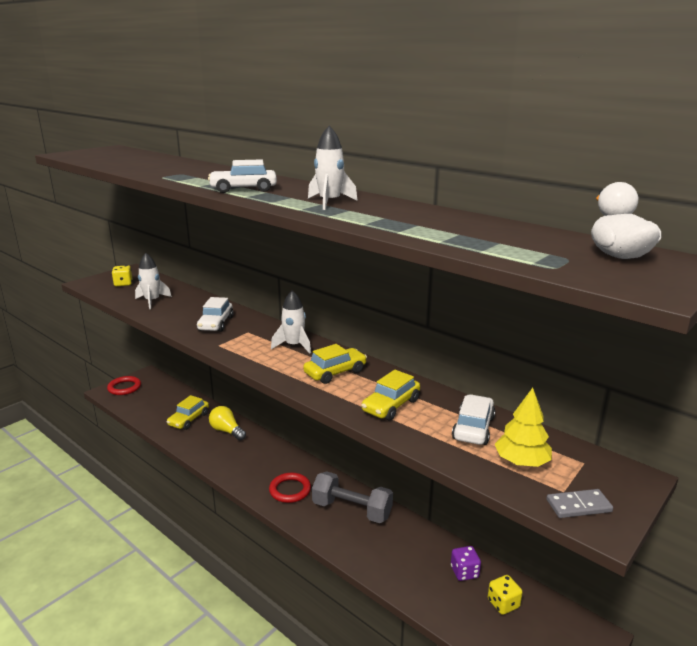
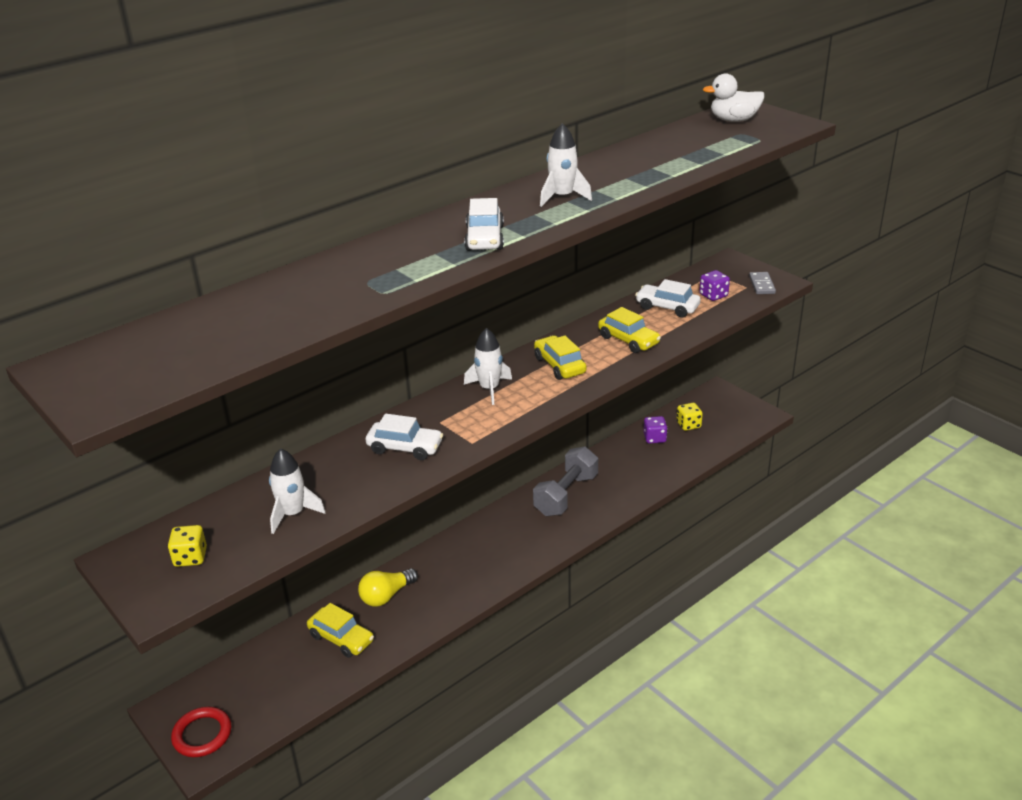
camera: 80 degrees left, 10 degrees up
(290, 490) = (525, 538): red ring -> none
(521, 462) = (713, 295): yellow tree -> purple dice

